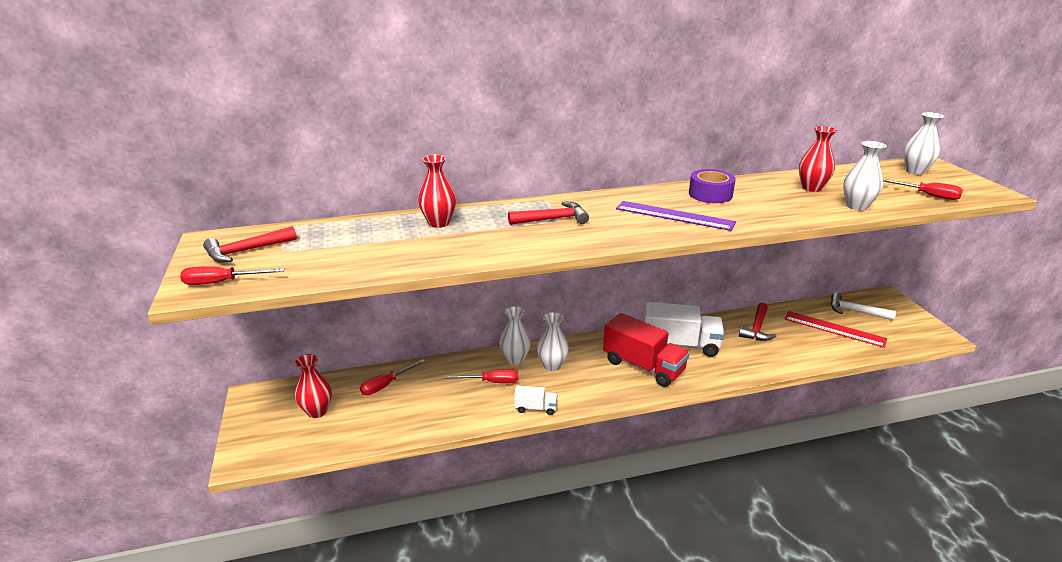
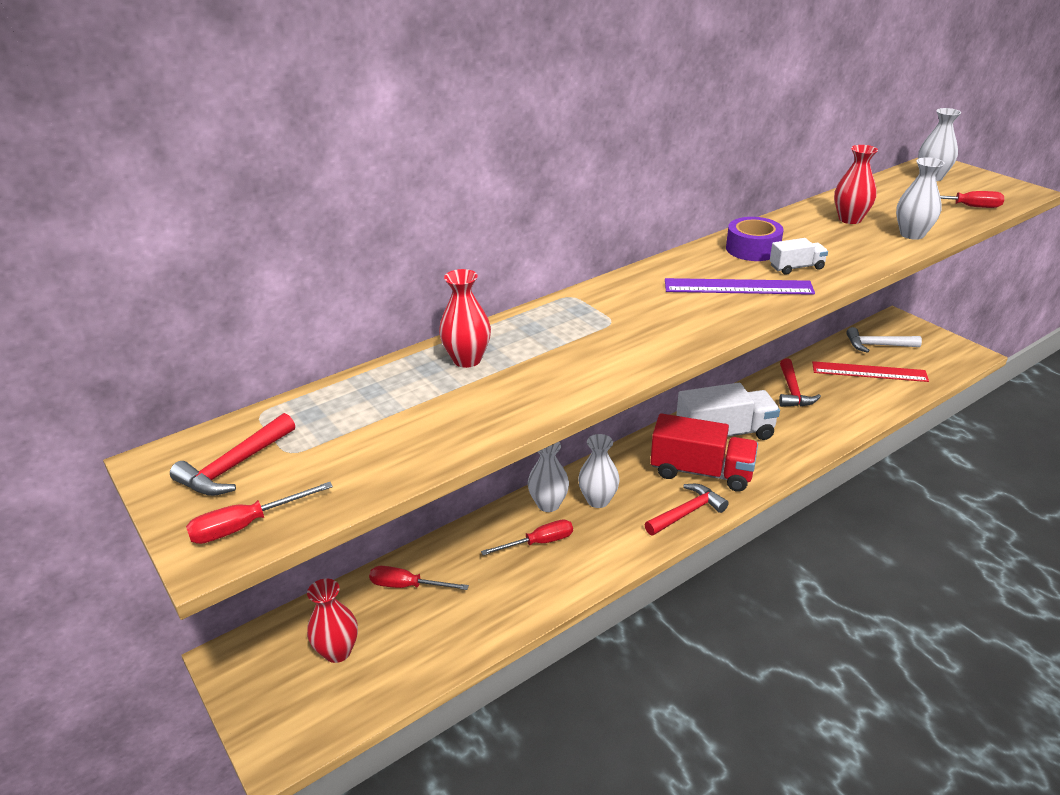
camera: 20 degrees left, 5 degrees up
(386, 385) = (407, 586): red screwdriver -> red screwdriver turned 75 degrees clockwise
(535, 408) = (613, 561): white truck -> white truck (796, 267)
(553, 219) = (605, 322): red hammer -> red hammer (687, 512)

